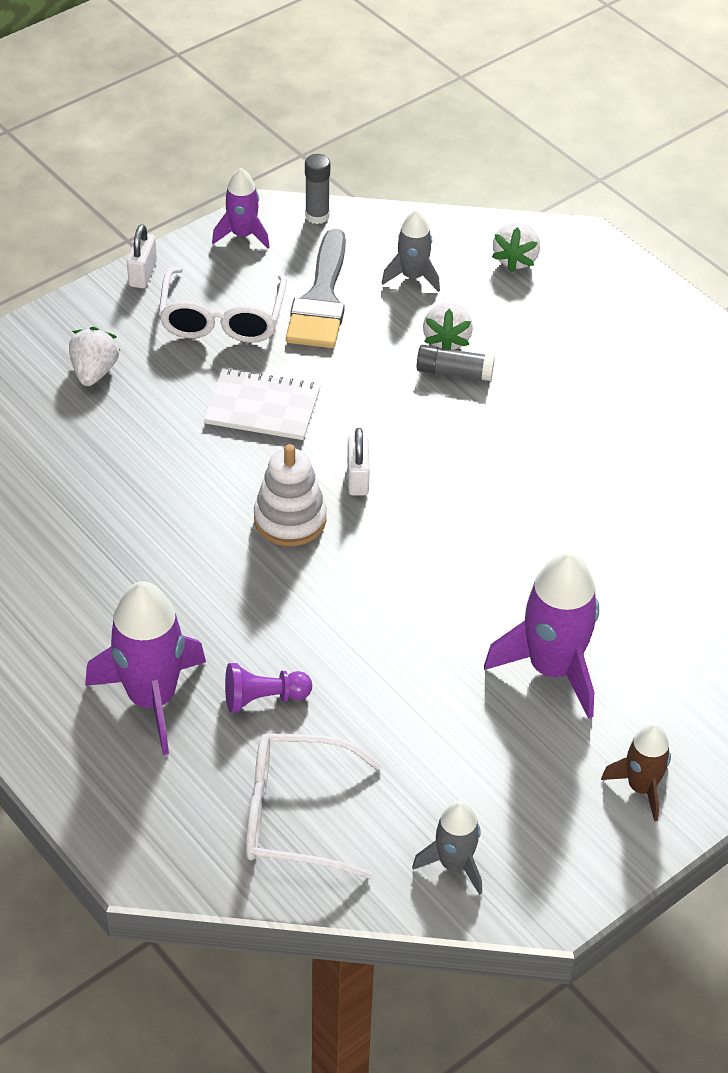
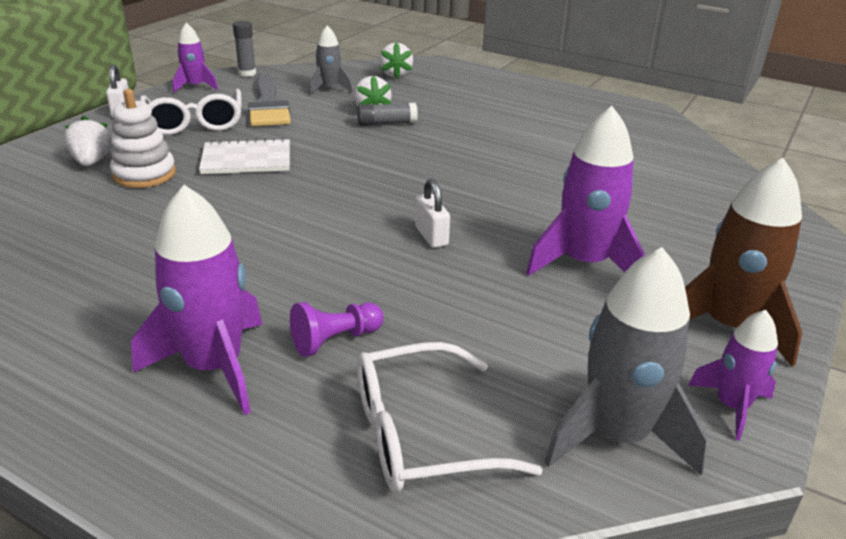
camera: 20 degrees left, 15 degrees down
(290, 519) = (300, 215): white stacking toy -> white stacking toy (144, 174)
(358, 478) = (345, 183): white padlock -> white padlock (431, 236)
(454, 864) = (616, 435): grey rocket -> grey rocket, size x1.75
(574, 868) = (732, 406): none -> purple rocket
(641, 787) = (728, 326): brown rocket -> brown rocket, size x1.75

